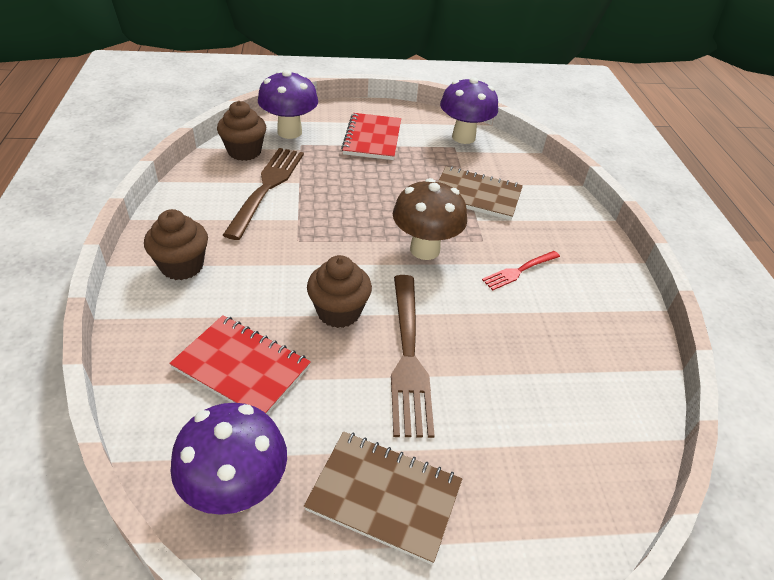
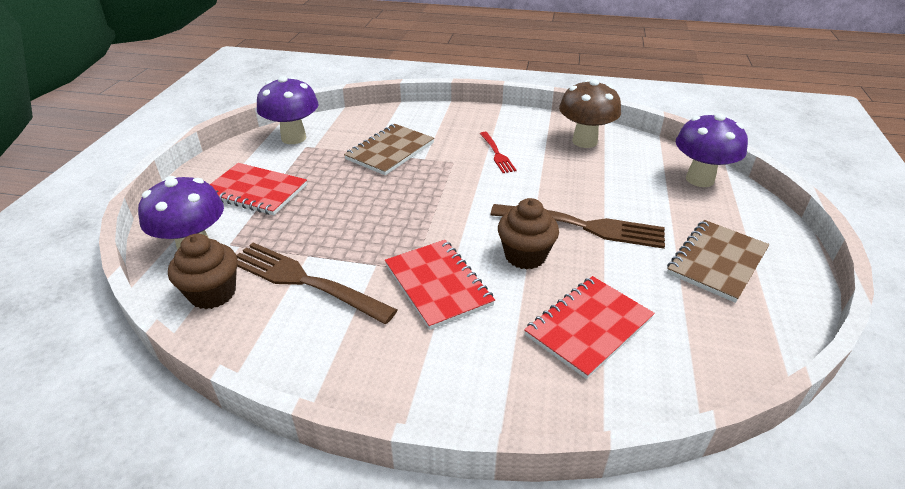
camera: 70 degrees left, 5 degrees down
(182, 266) = (425, 366): brown cupcake -> none
(237, 491) = (723, 341): purple mushroom -> purple mushroom (700, 179)
(280, 259) = (438, 285): none -> red notebook
(425, 249) = (455, 193): brown mushroom -> brown mushroom (584, 141)

